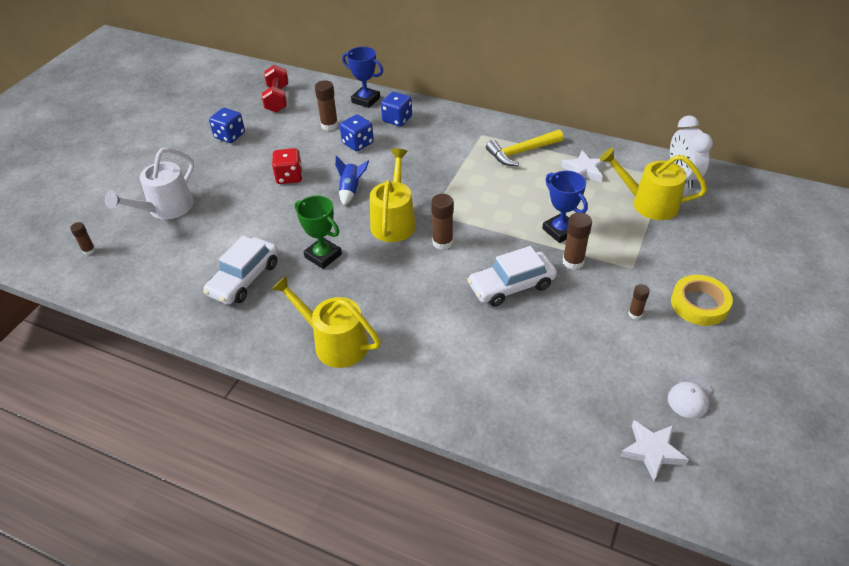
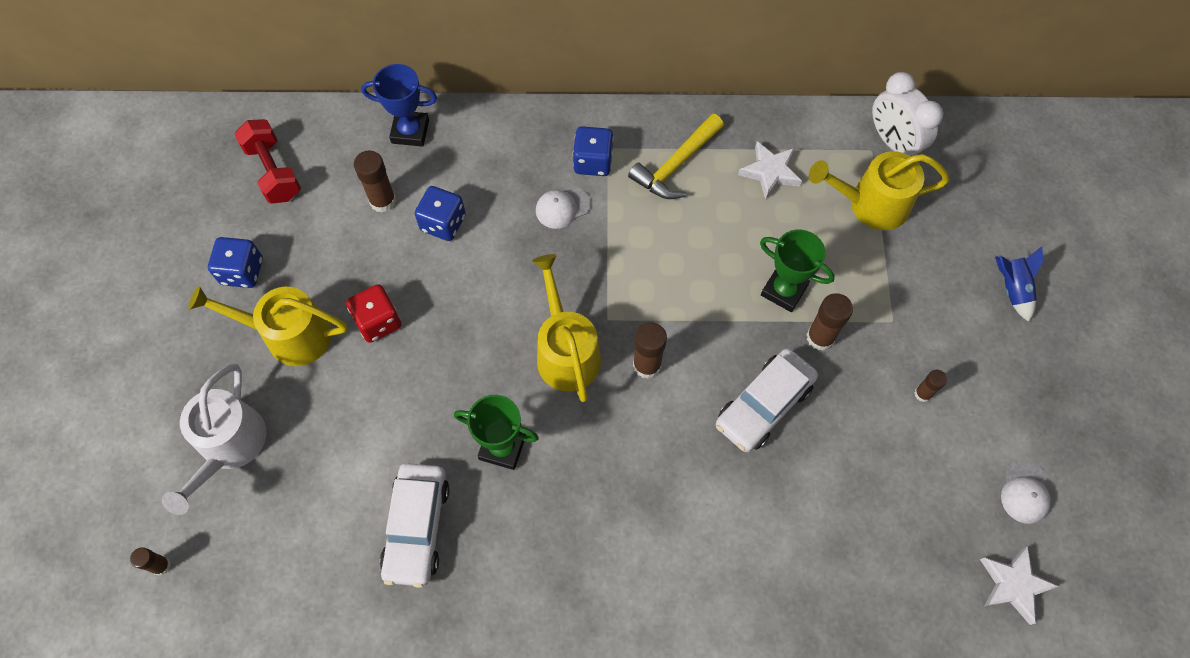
camera: 25 degrees left, 20 degrees up
(335, 343) = (592, 582): yellow watering can -> yellow watering can (290, 335)
(351, 190) = (479, 316): blue rocket -> blue rocket (1012, 289)
(397, 119) = (476, 157): blue dice -> blue dice (593, 162)
(435, 154) = (562, 207): none -> white cap
(560, 231) = (784, 290): blue trophy -> green trophy
(699, 304) = (987, 350): yellow tape -> none

